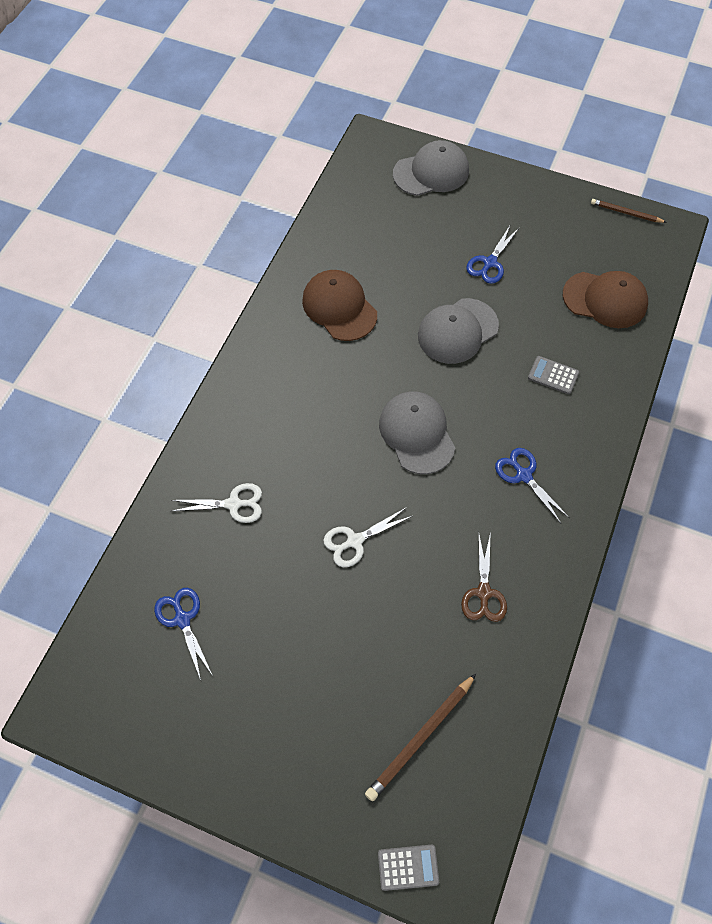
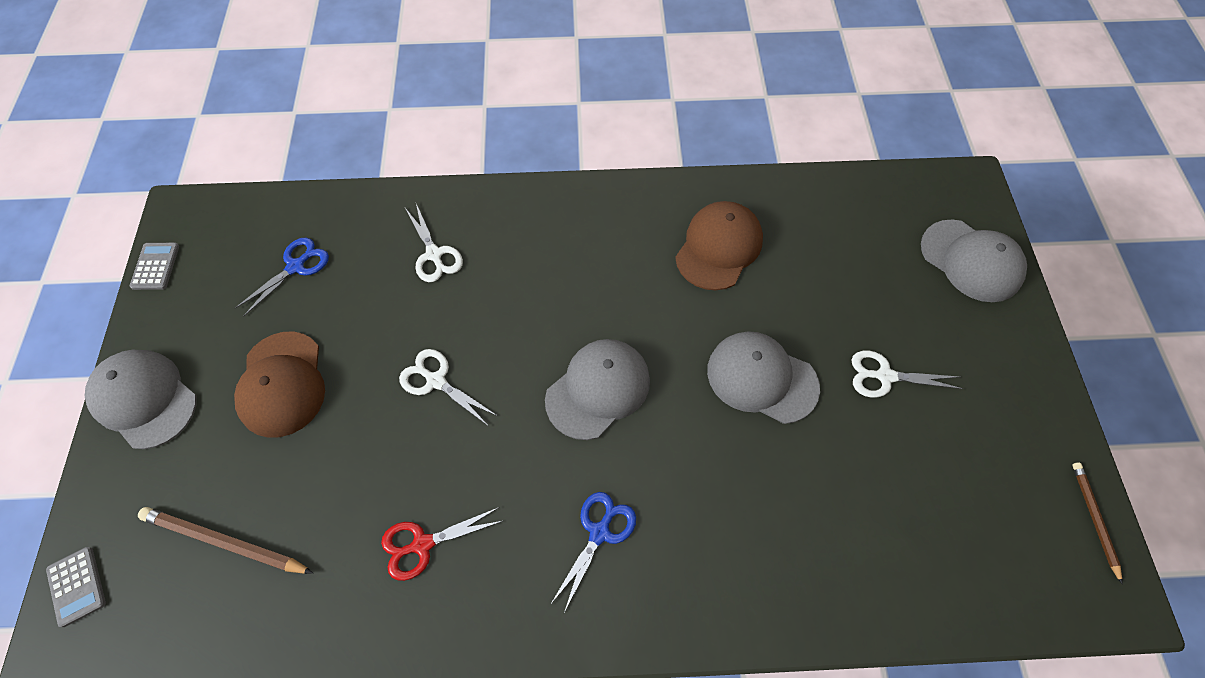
camera: 65 degrees right, 0 degrees up
(255, 782) = (144, 399): none -> grey cap
(483, 593) = (422, 544): brown scissors -> red scissors
(490, 263) = (885, 376): blue scissors -> white scissors
(553, 375) = (764, 515): grey calculator -> grey calculator (155, 266)
(605, 300) = (925, 542): brown cap -> brown cap (282, 384)

